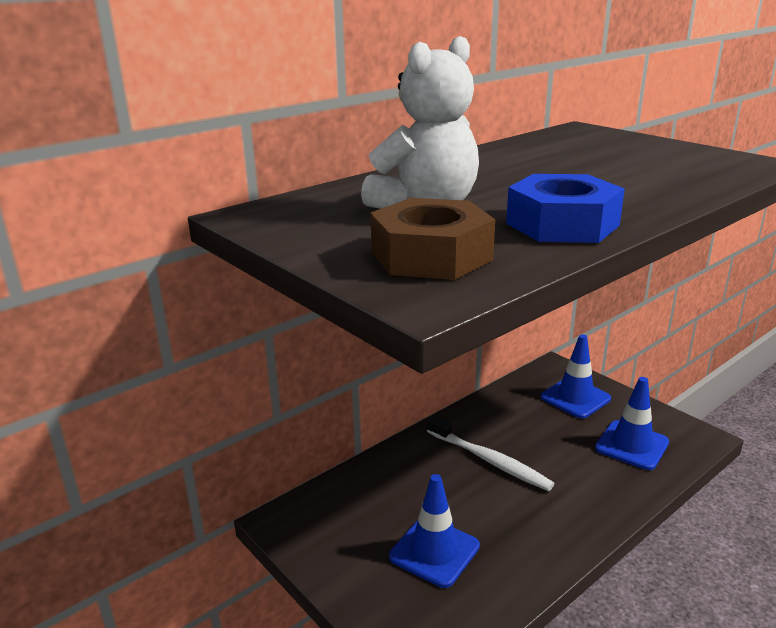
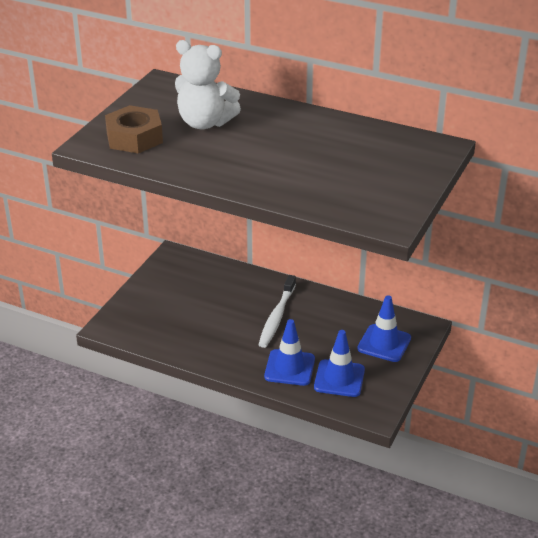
camera: 65 degrees right, 10 degrees up
(434, 551) = (180, 313): blue traffic cone -> blue traffic cone (289, 368)
(562, 224) = (200, 164): blue nut -> none

